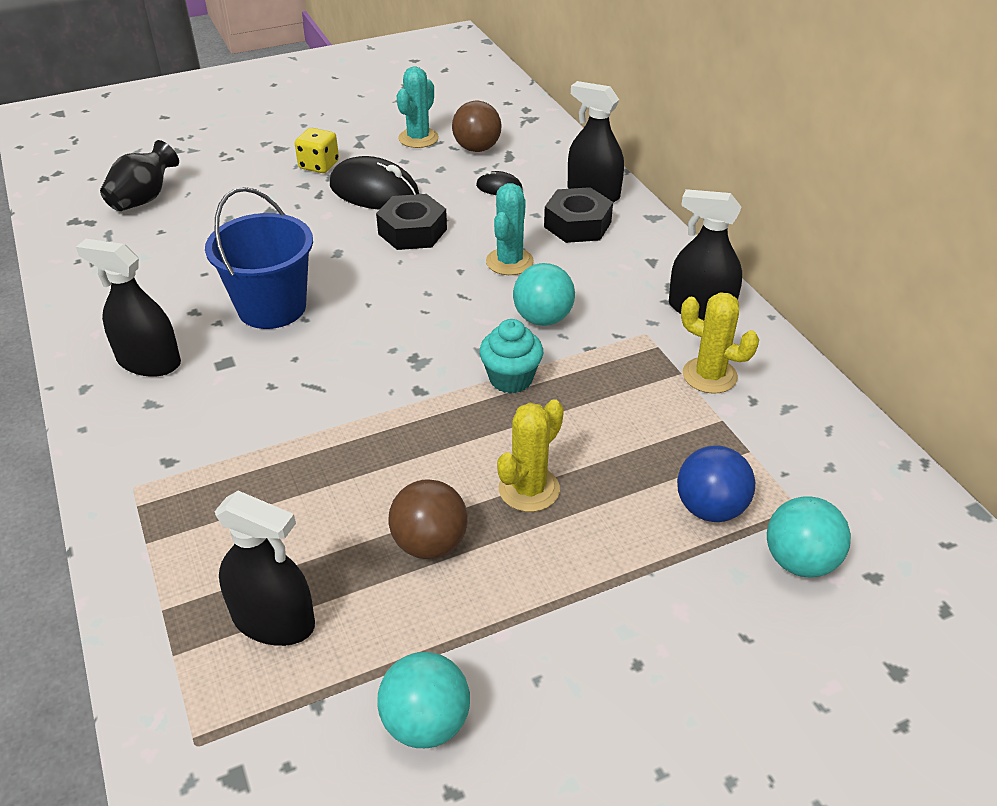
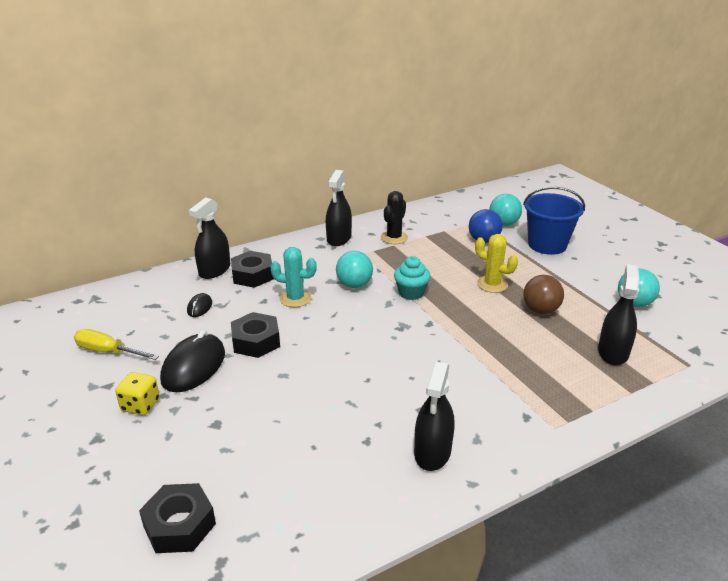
camera: 95 degrees left, 10 degrees down
(144, 199) = (179, 525): black vase -> black nut
(272, 307) = (356, 398): blue bucket -> blue bucket (547, 245)
(418, 138) = (108, 352): turquoise cactus -> yellow screwdriver
(477, 148) = (136, 320): brown ball -> none
(709, 375) = (394, 238): yellow cactus -> black cactus

